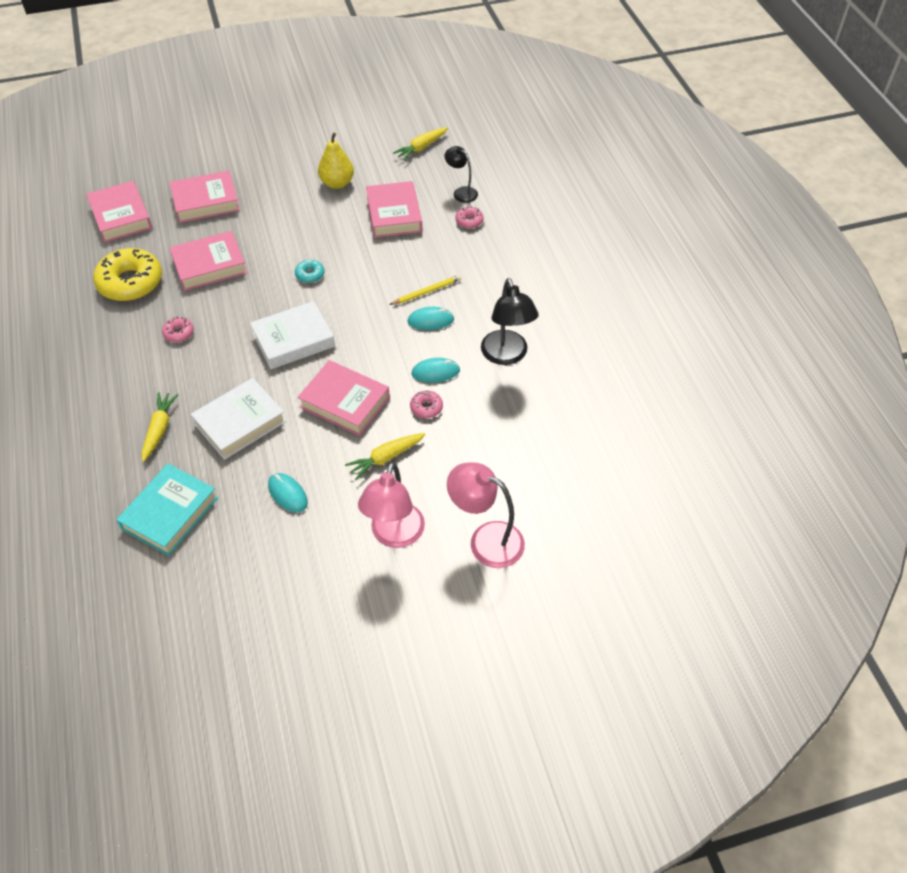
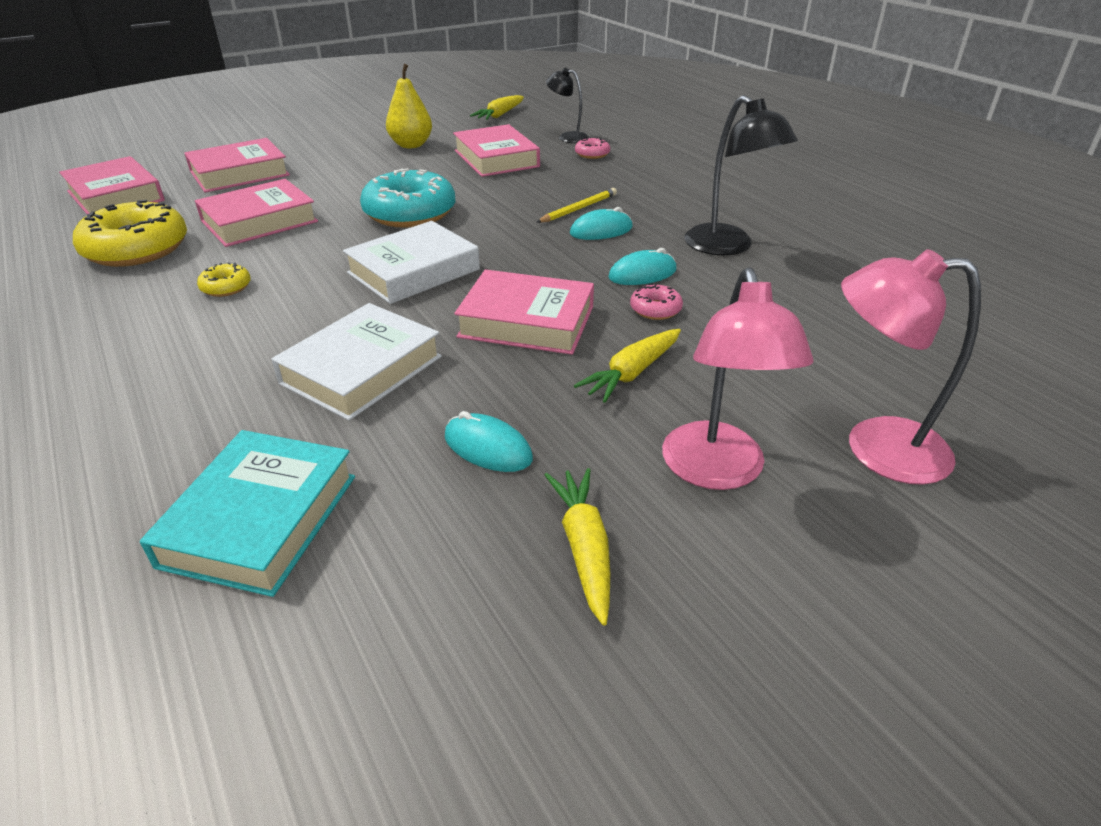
camera: 15 degrees left, 15 degrees down
(159, 429) = (213, 400): yellow carrot -> yellow carrot (584, 548)
(179, 333) = (226, 287): pink donut -> yellow donut
(310, 275) = (410, 213): turquoise donut -> turquoise donut, size x2.23

